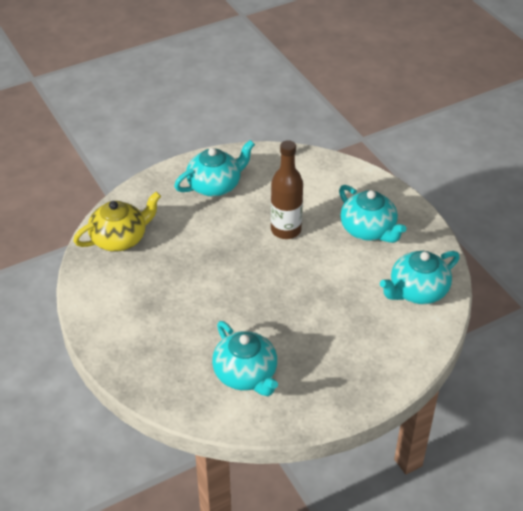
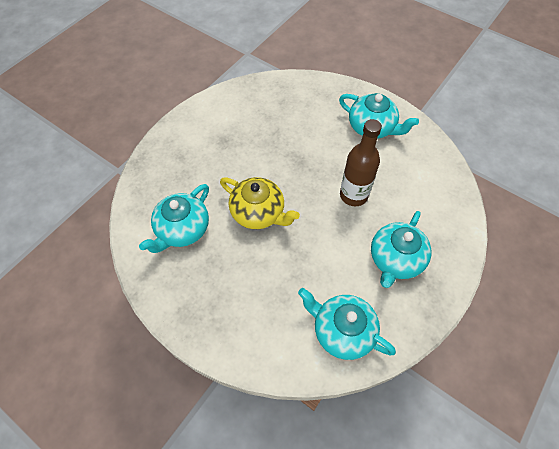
camera: 65 degrees right, 15 degrees up
(120, 238) = (278, 96): yellow teapot -> yellow teapot (258, 213)

